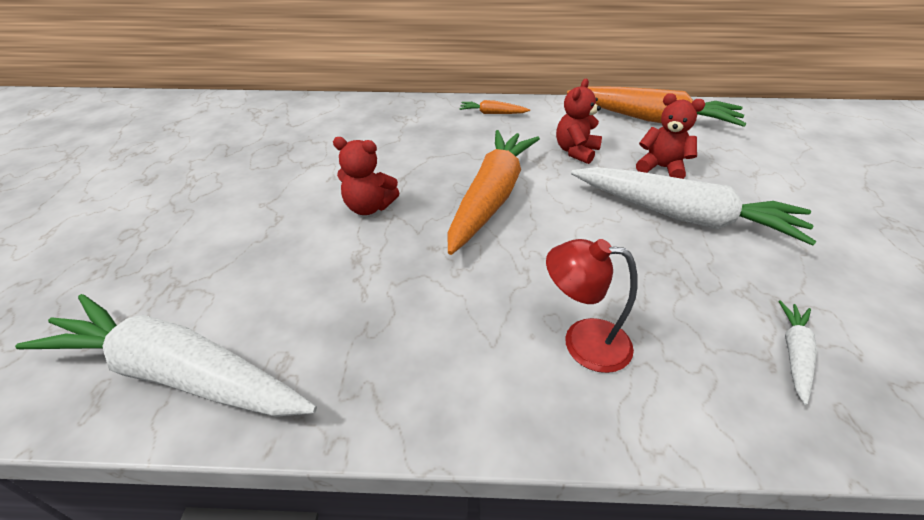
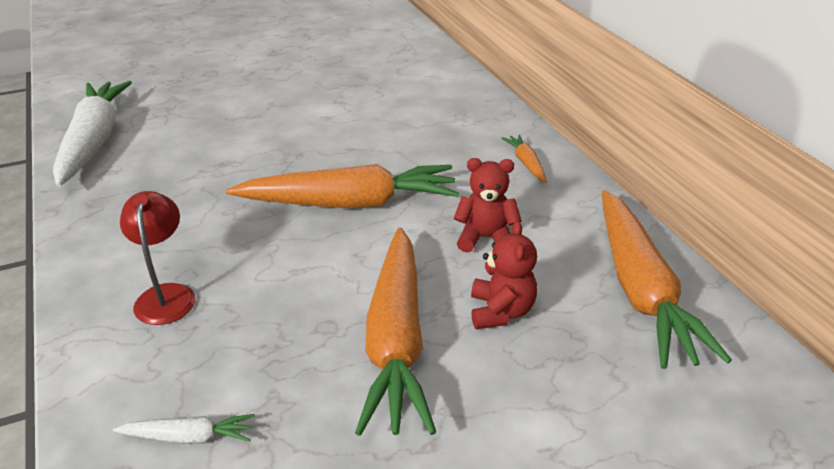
camera: 65 degrees right, 5 degrees down
(369, 207) = (293, 147): red teddy bear -> none
(683, 216) = (396, 340): white carrot -> orange carrot

